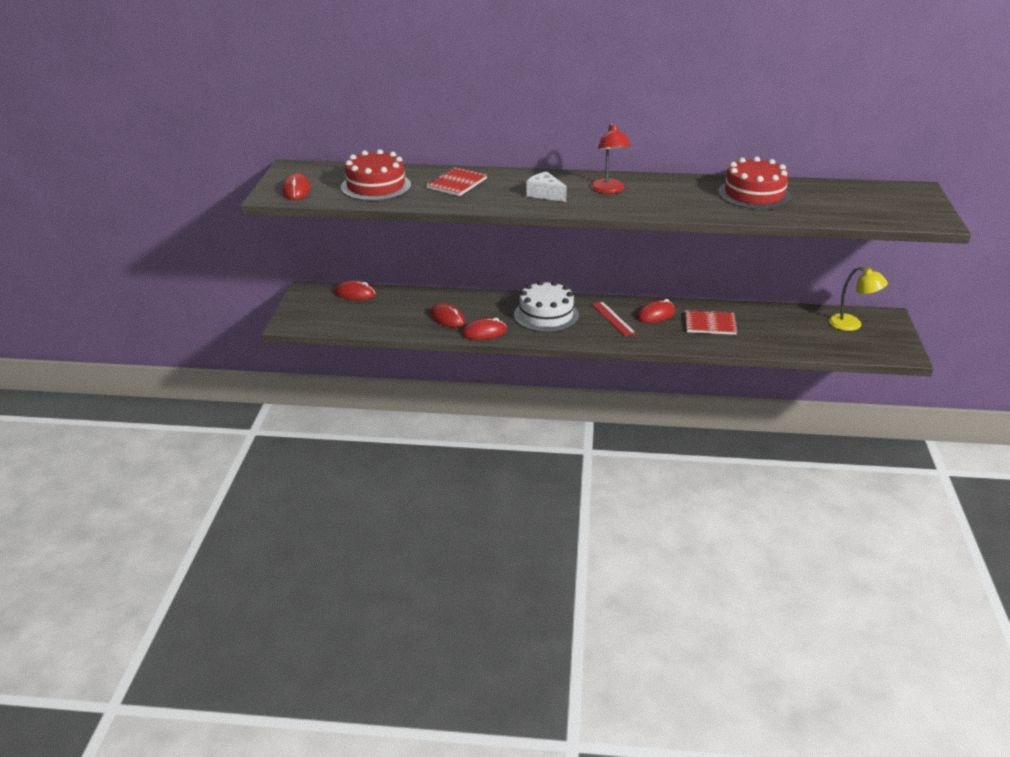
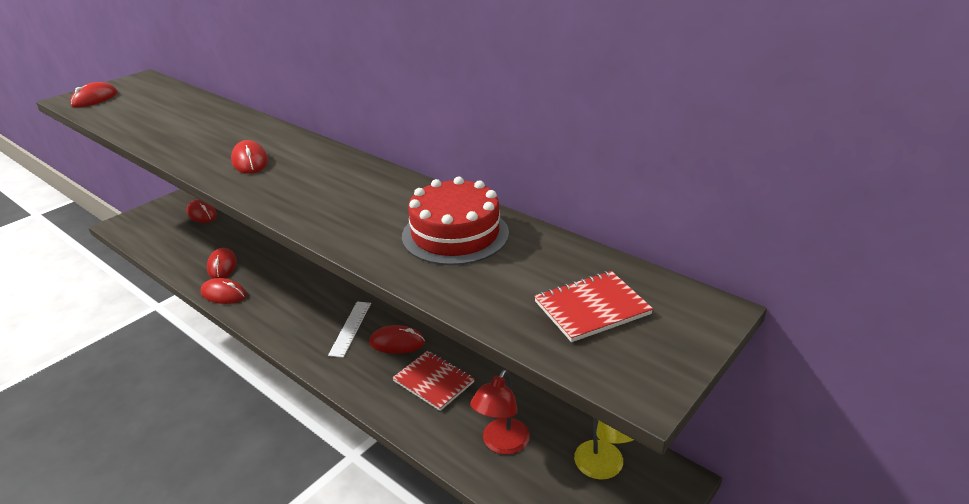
camera: 35 degrees right, 0 degrees up
(376, 186) = (149, 111): red cake -> none
(456, 183) = (209, 126): red notebook -> red notebook (592, 308)
(545, 194) = (250, 161): white cheese -> red mouse
(546, 315) = (300, 297): white cake -> none
(609, 190) = (315, 175): red lamp -> red lamp (501, 444)
(613, 318) = (350, 328): red ruler -> white ruler

